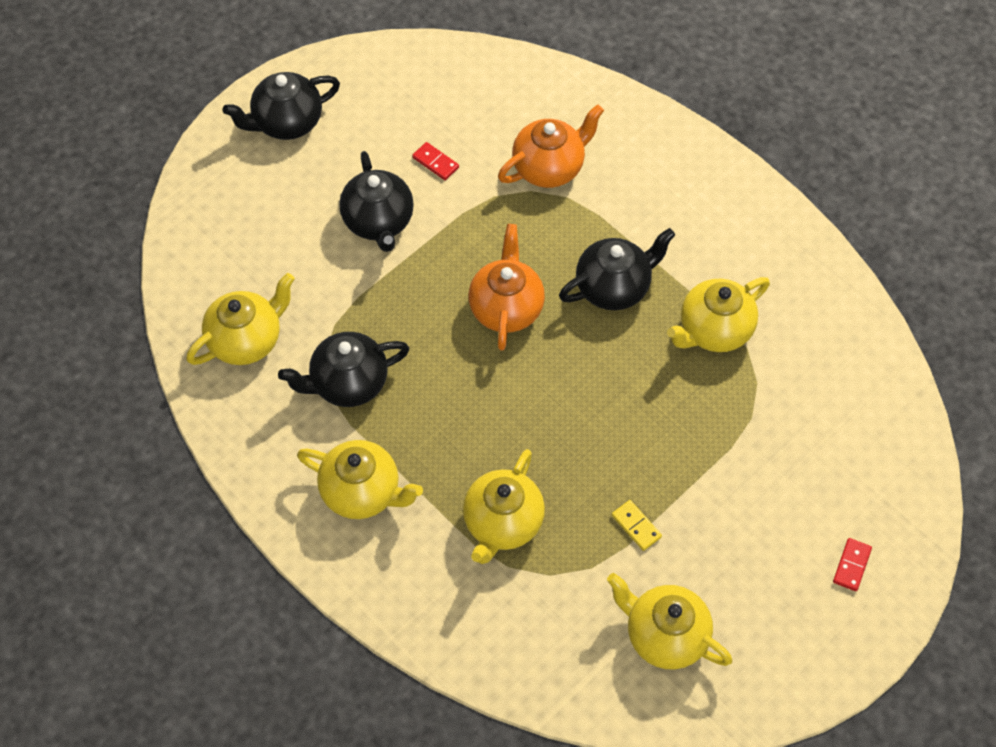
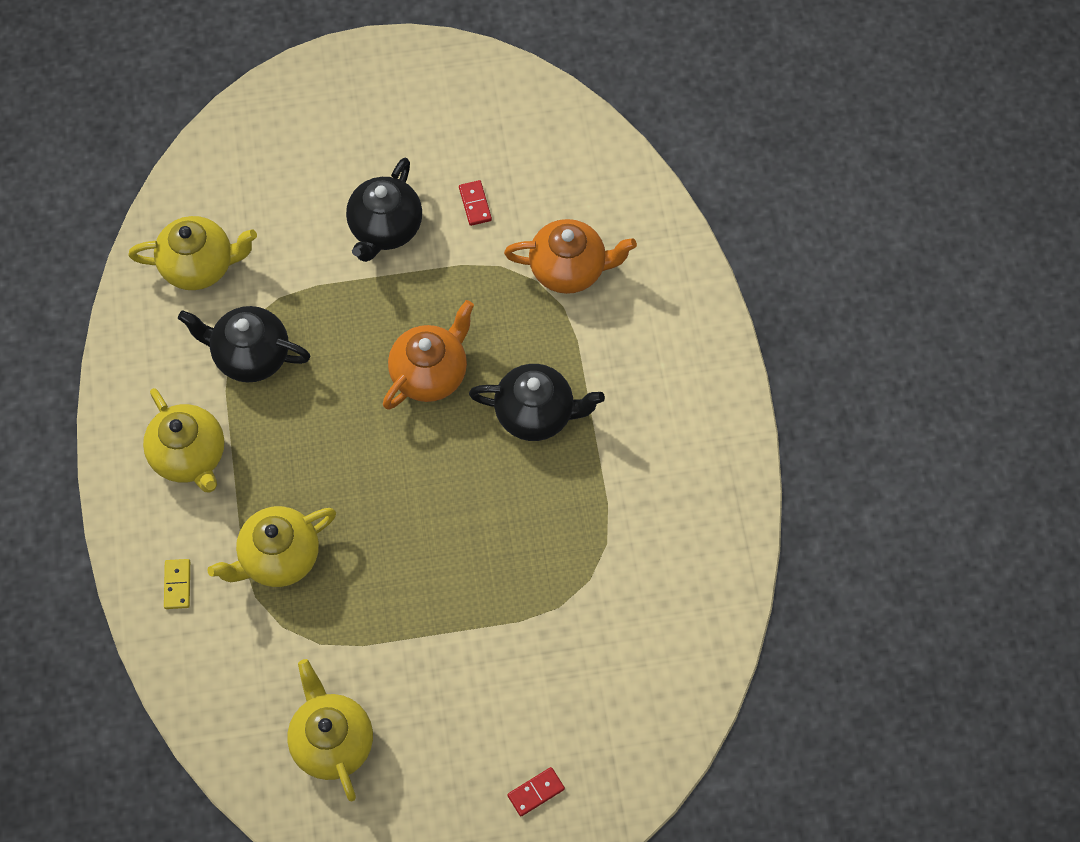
camera: 35 degrees right, 5 degrees up
(287, 122) = (379, 90): black teapot -> none
(636, 526) = (384, 634): yellow domino -> yellow domino (177, 585)
(714, 330) = (590, 508): yellow teapot -> none

